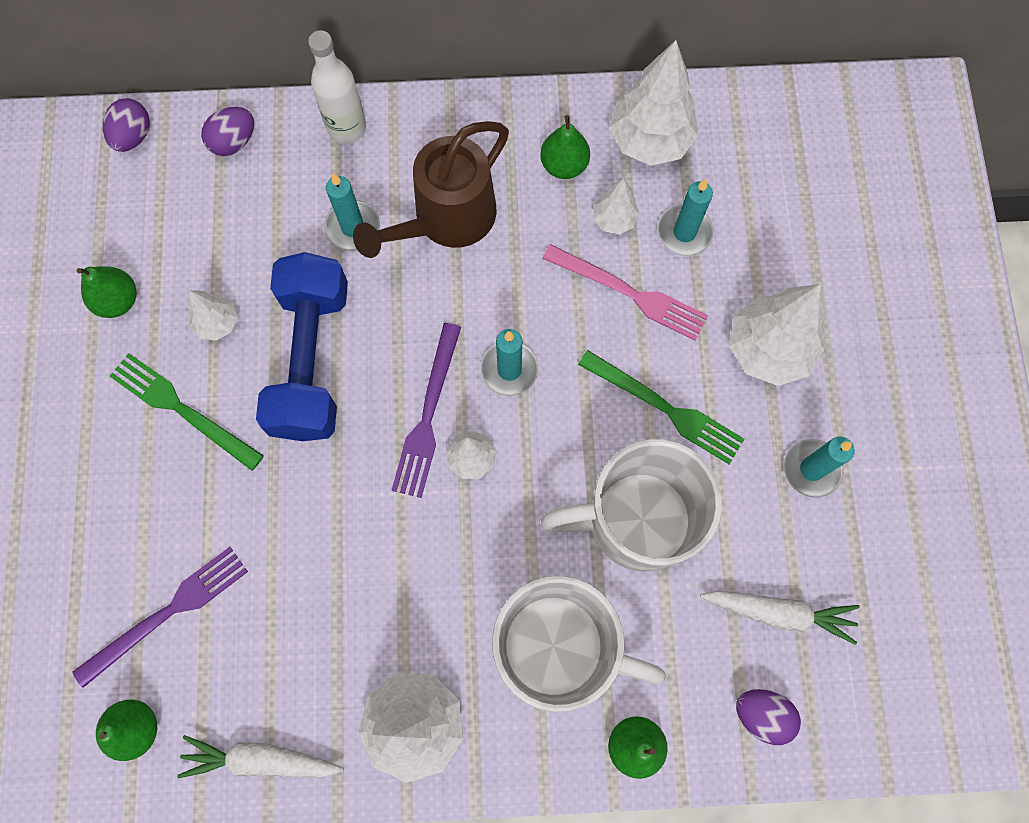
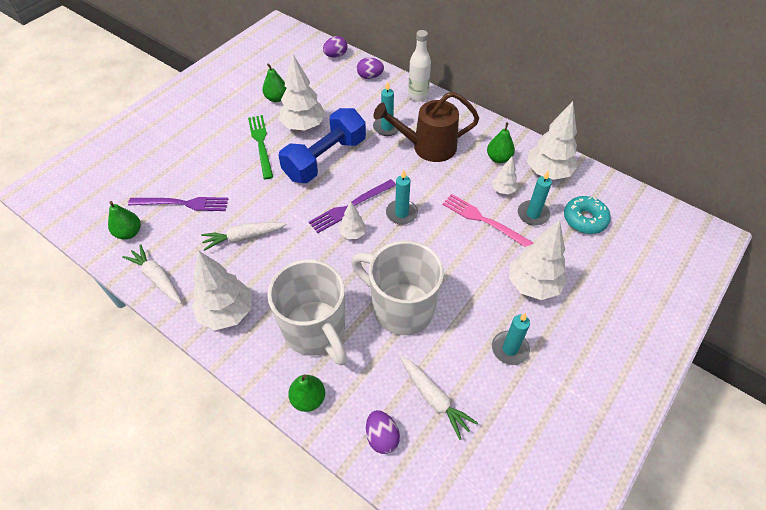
camera: 40 degrees right, 20 degrees down
(218, 323) = (303, 126): white tree -> white tree, size x1.92
(321, 591) = (244, 237): none -> white carrot
(630, 293) = (484, 220): pink fork -> pink fork turned 150 degrees clockwise
(665, 408) = (458, 274): green fork -> none
(755, 189) = (584, 219): none -> turquoise donut

